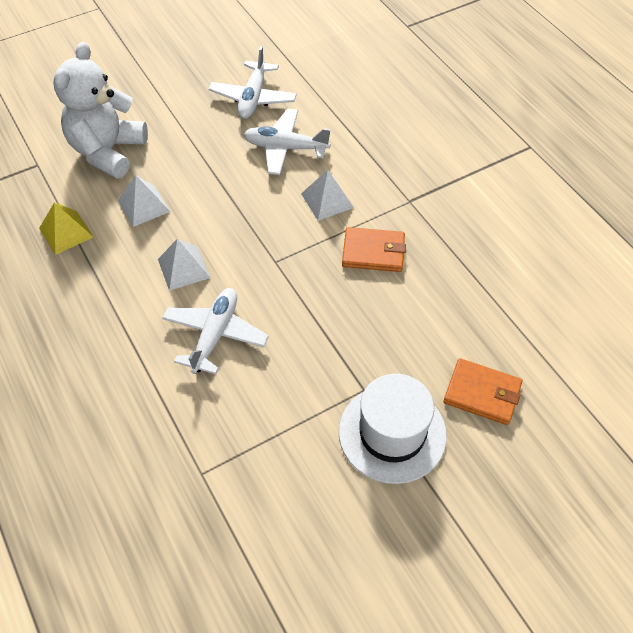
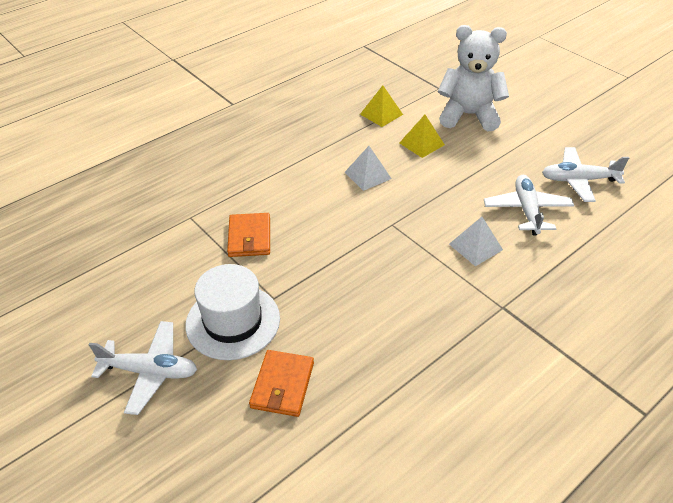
camera: 80 degrees right, 10 degrees down
(143, 206) = (421, 143): white pyramid -> yellow pyramid
(215, 335) = (309, 203): white plane -> white plane (150, 371)
(373, 252) = (426, 287): orange wallet -> orange wallet (249, 237)

